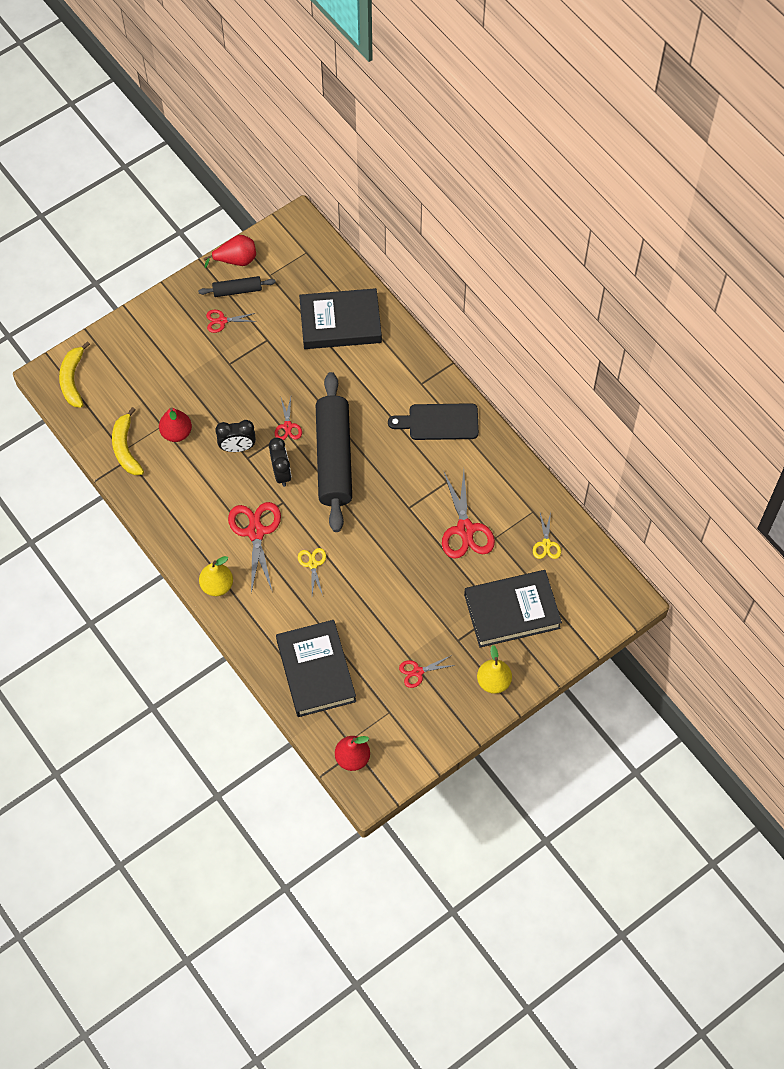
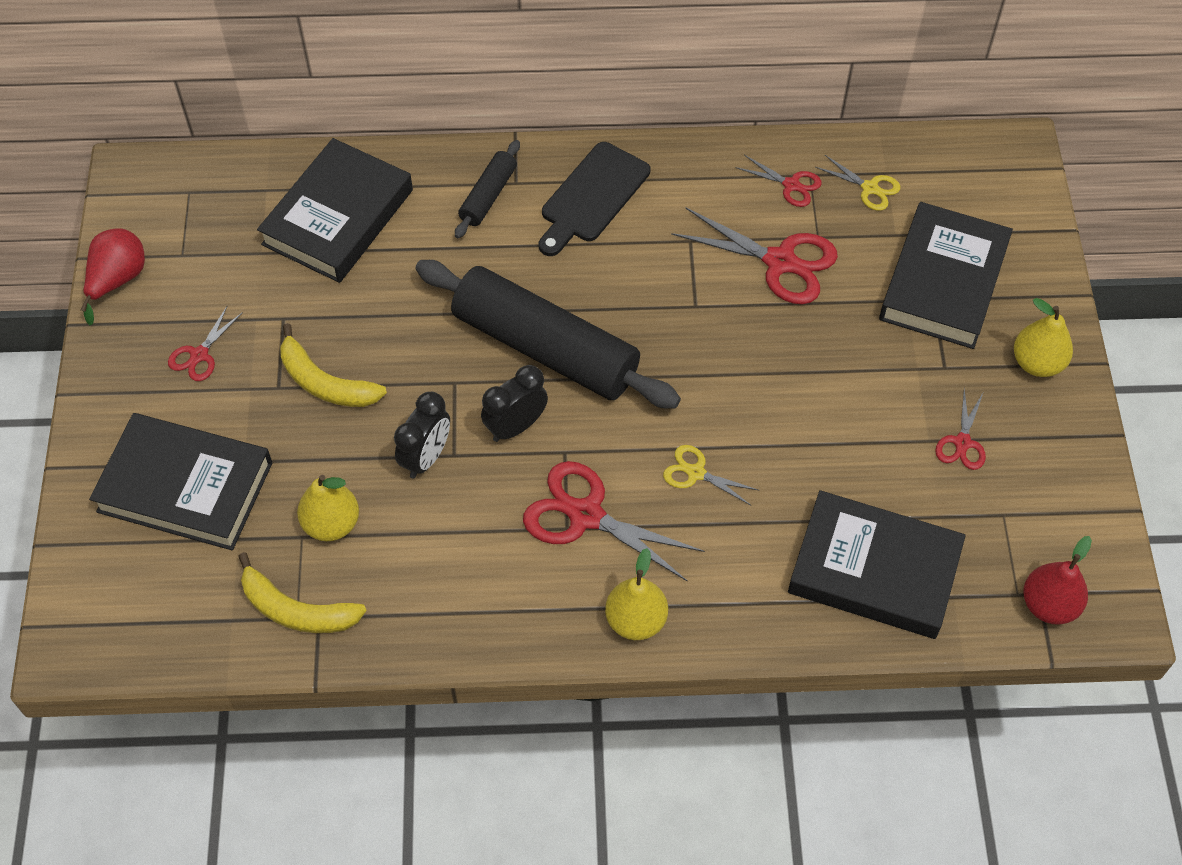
camera: 55 degrees left, 5 degrees down
(73, 379) = (108, 615): yellow banana -> yellow banana (325, 382)
(152, 364) = (185, 487): none -> black book
(176, 433) = (331, 524): red pear -> yellow pear
(237, 290) = (168, 307): black rolling pin -> black rolling pin (488, 196)
(281, 473) = (516, 426): black clock -> black clock turned 60 degrees counterclockwise
(288, 426) = (446, 374): red scissors -> red scissors (791, 185)

